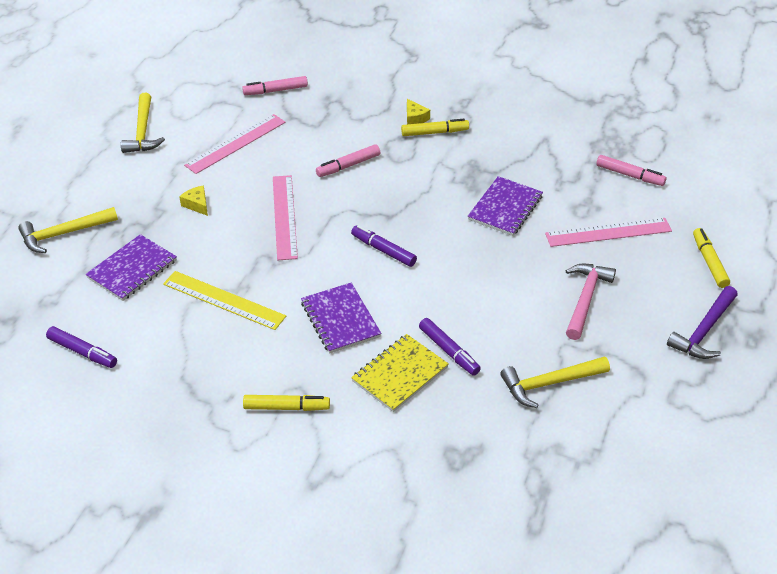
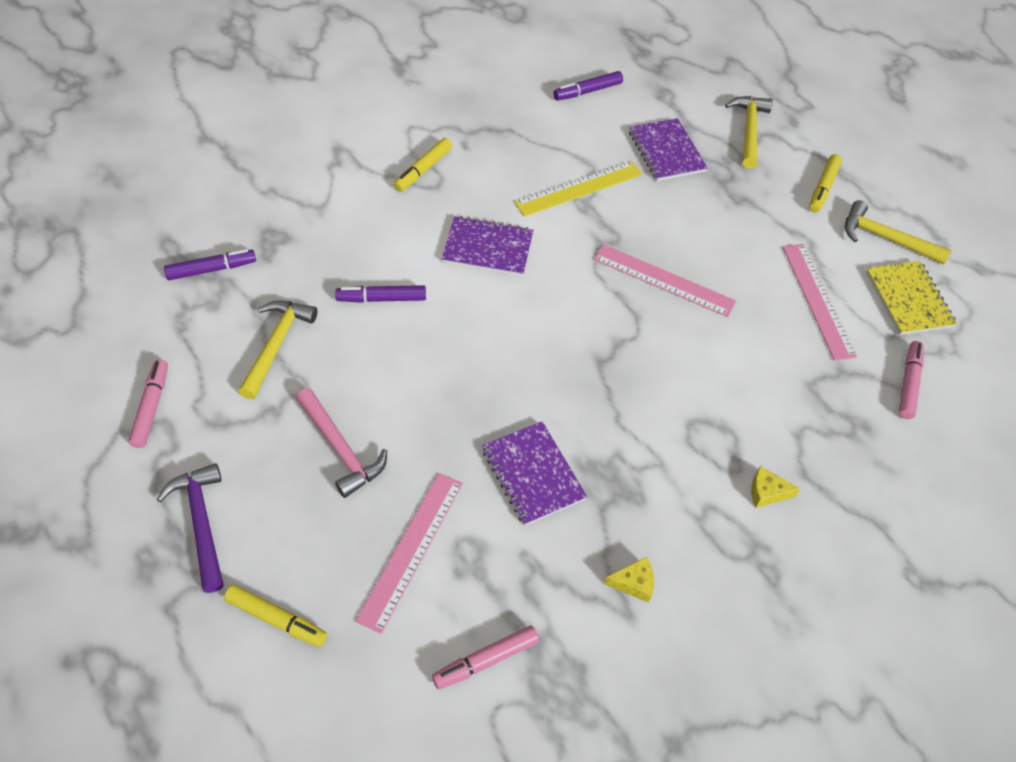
camera: 120 degrees right, 10 degrees up
(197, 204) = (730, 227): yellow cheese -> yellow cheese (634, 583)
(348, 166) = (713, 374): pink marker -> pink marker (151, 407)
(383, 250) = (552, 328): purple marker -> purple marker (211, 269)
(400, 374) = (389, 252): yellow notebook -> yellow notebook (908, 299)
(434, 132) = (723, 495): yellow marker -> yellow marker (823, 188)

